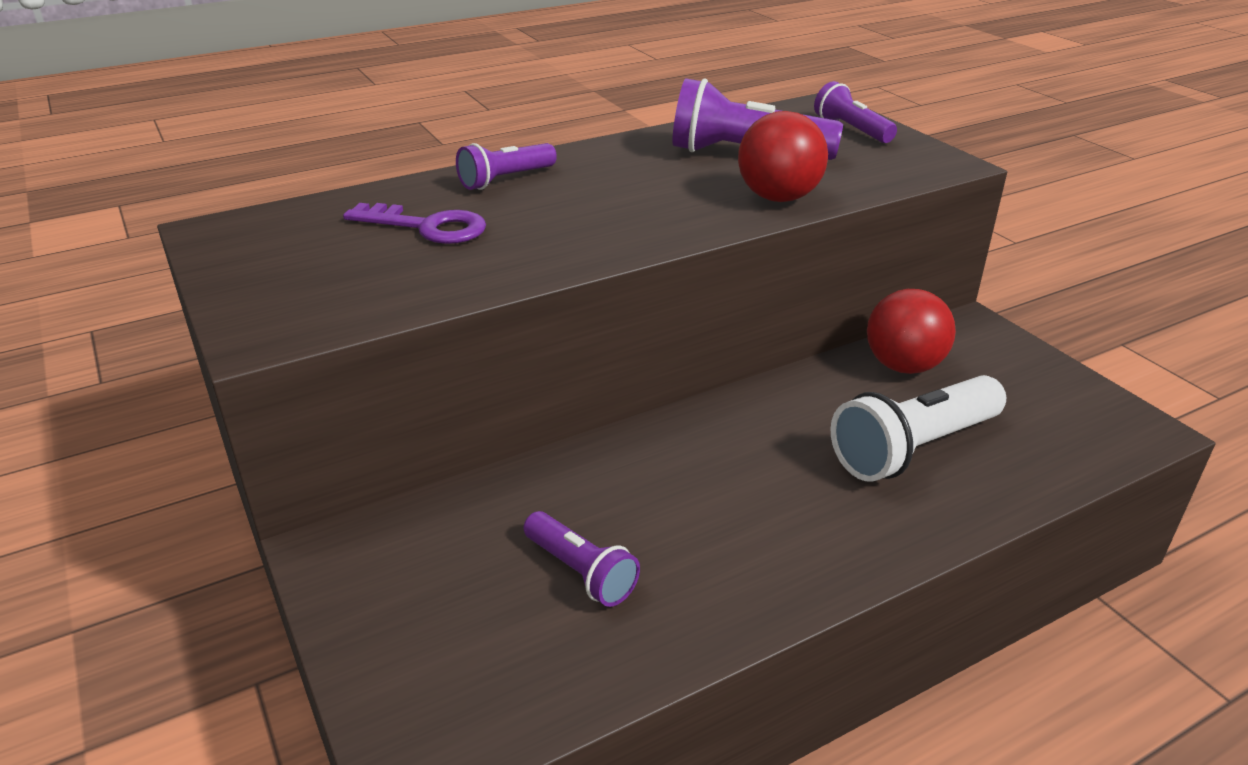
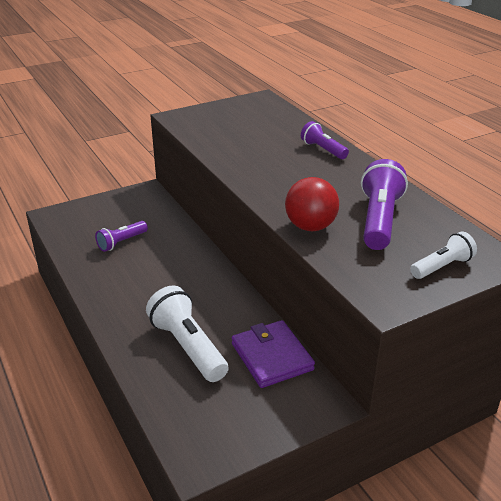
camera: 90 degrees right, 0 degrees up
(427, 227) = (266, 136): purple key -> none
(851, 130) = (442, 266): purple flashlight -> white flashlight
(903, 366) = (272, 357): red ball -> purple wallet

